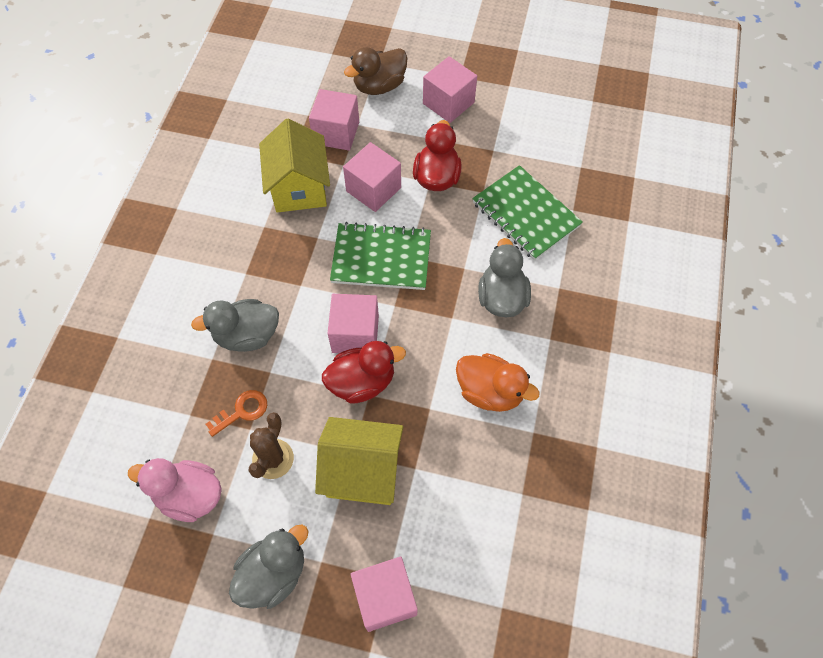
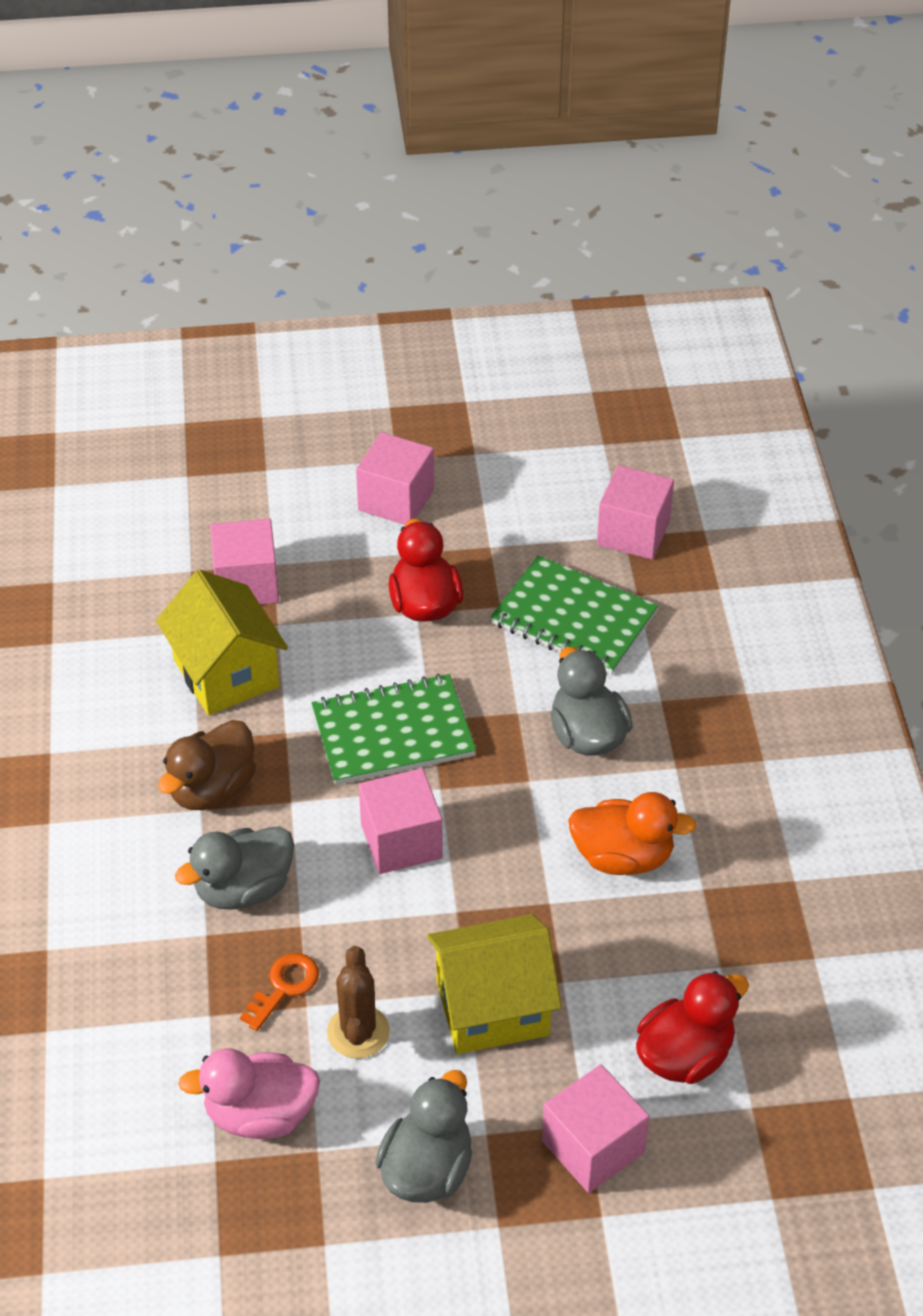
camera: 20 degrees left, 15 degrees down
(362, 382) = (440, 898): red duck -> red duck (685, 1055)
(373, 189) = (339, 645): pink cube -> pink cube (633, 533)
(379, 86) = (281, 503): brown duck -> brown duck (212, 789)

